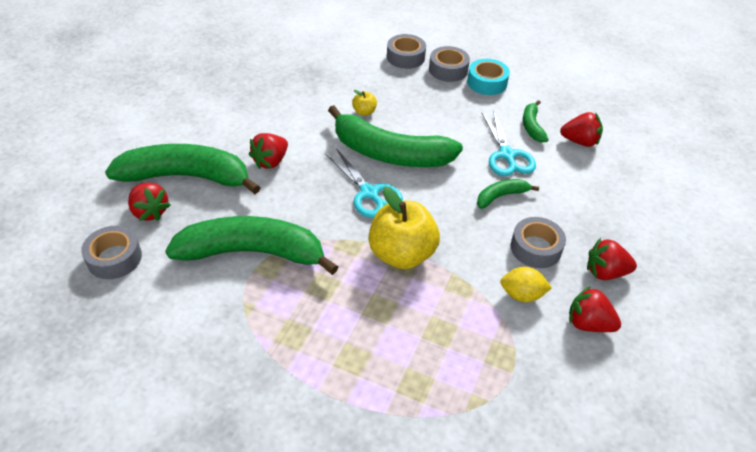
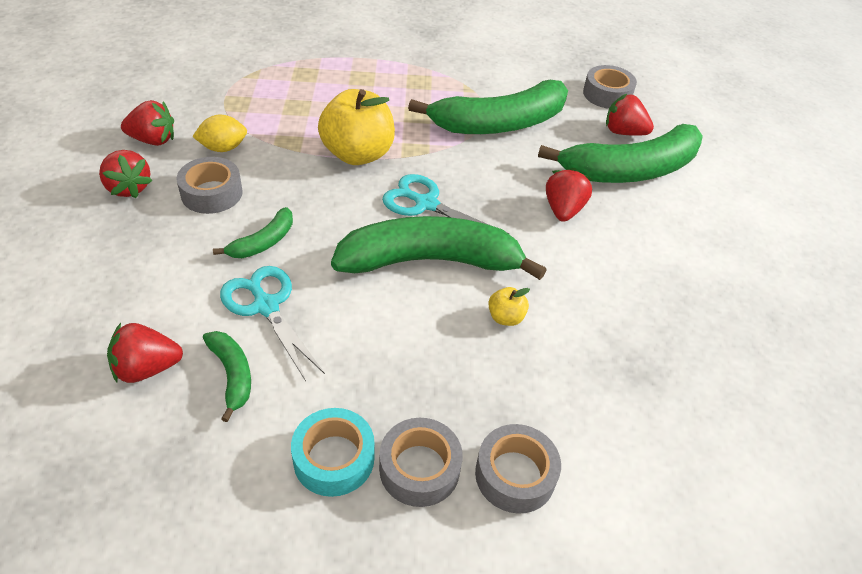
camera: 155 degrees right, 0 degrees up
(605, 272) = (128, 188): red strawberry -> red strawberry turned 75 degrees clockwise

